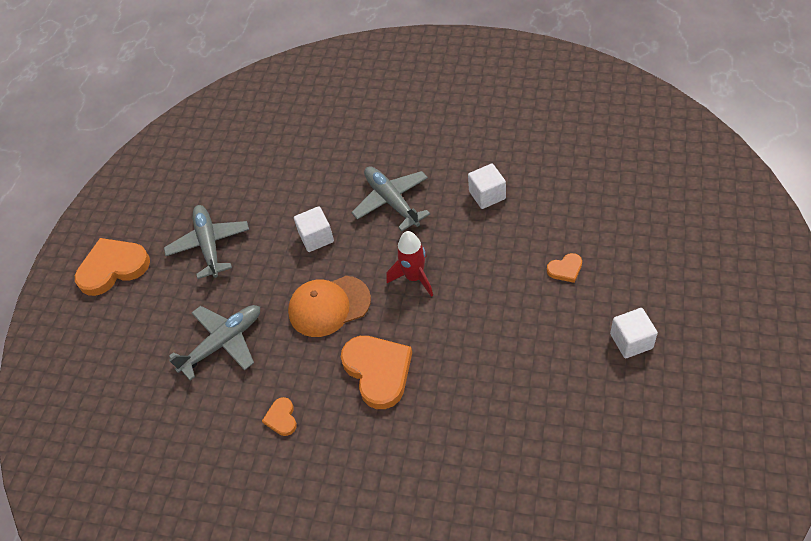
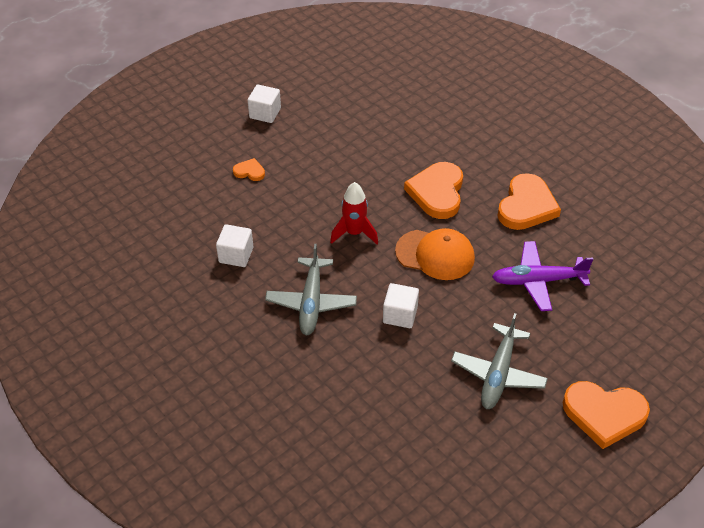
camera: 150 degrees left, 5 degrees down
(223, 343) = (538, 281): grey plane -> purple plane
(281, 418) = (526, 206): orange heart -> orange heart, size x2.11

